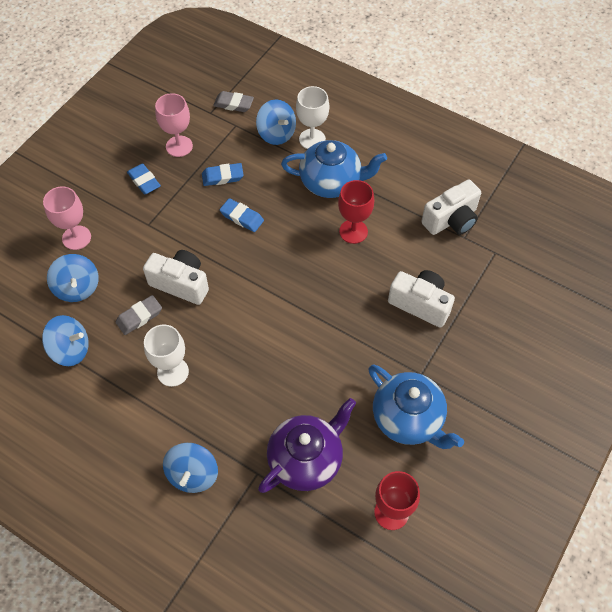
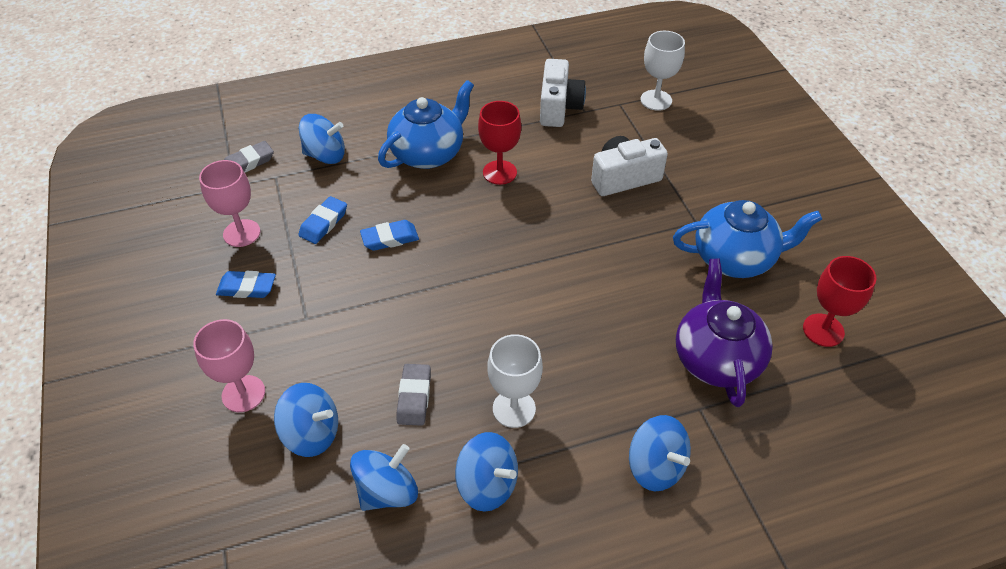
camera: 50 degrees left, 10 degrees down
(112, 394) = (487, 485): none -> blue spinning top
(181, 283) = (412, 335): white camera -> none
(312, 139) = (364, 136): white goblet -> white goblet (656, 100)

